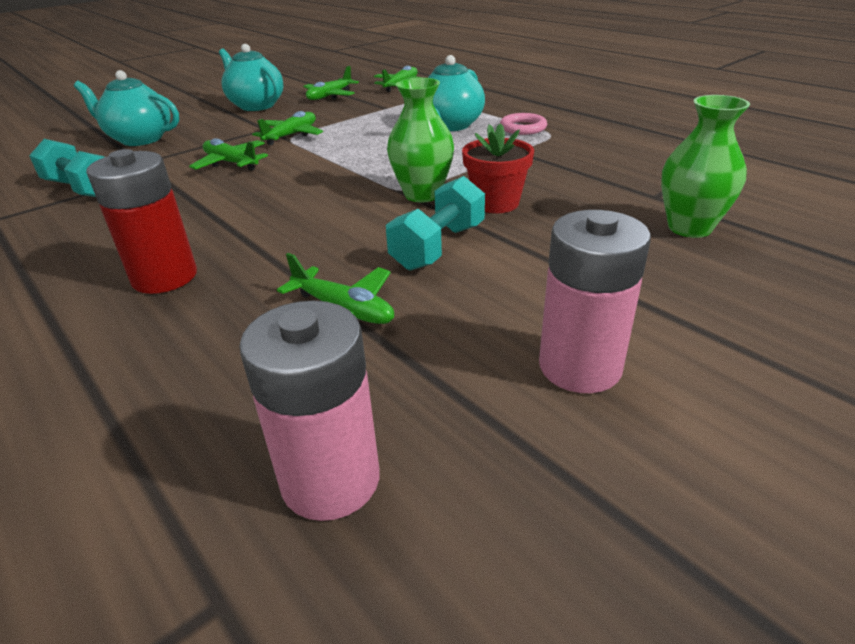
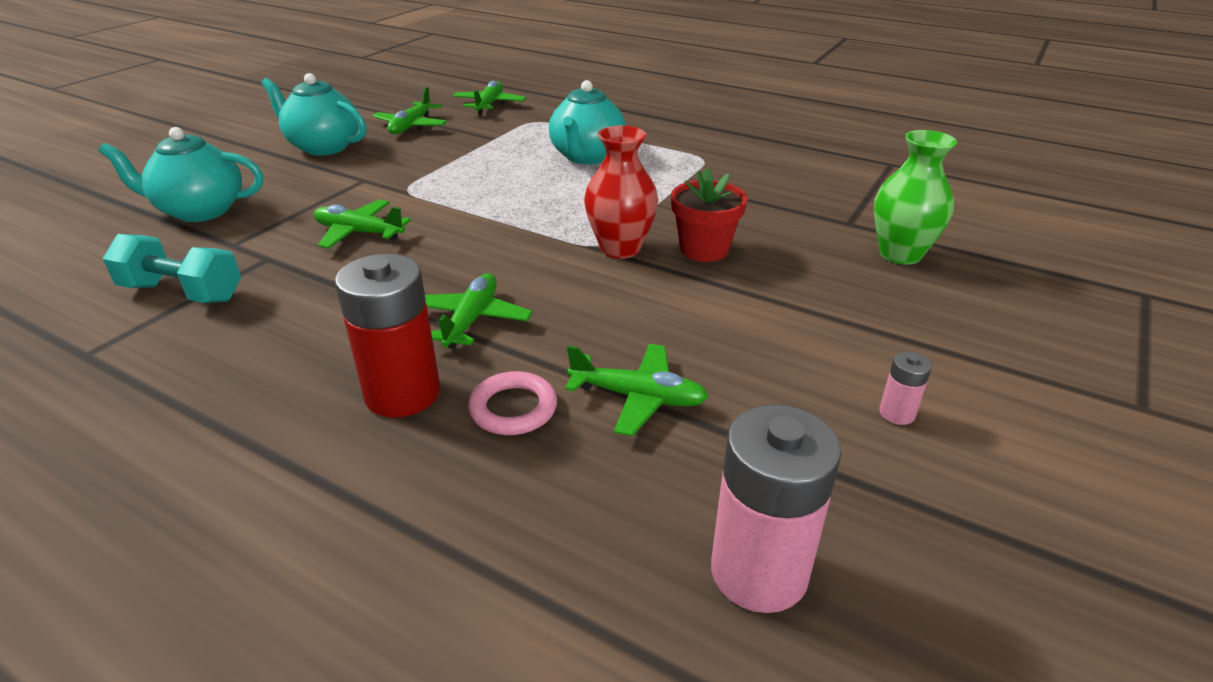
camera: 20 degrees left, 0 degrees up
(291, 135) = (406, 186): green plane -> green plane (471, 320)
(422, 194) = (620, 248): green vase -> red vase
(438, 247) = (682, 309): turquoise dumbbell -> none
(523, 128) = (668, 153): pink ring -> pink ring (513, 408)
(580, 366) = (897, 413): pink battery -> pink battery, size x0.45

